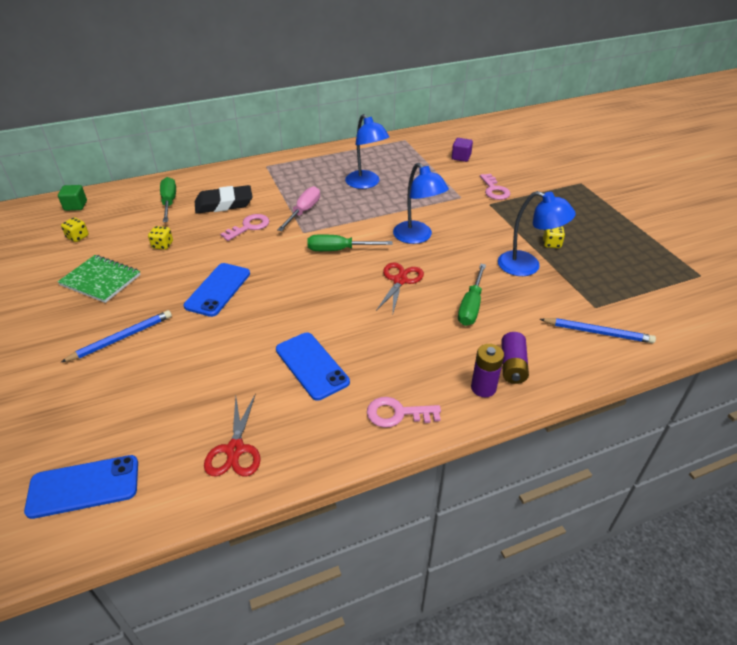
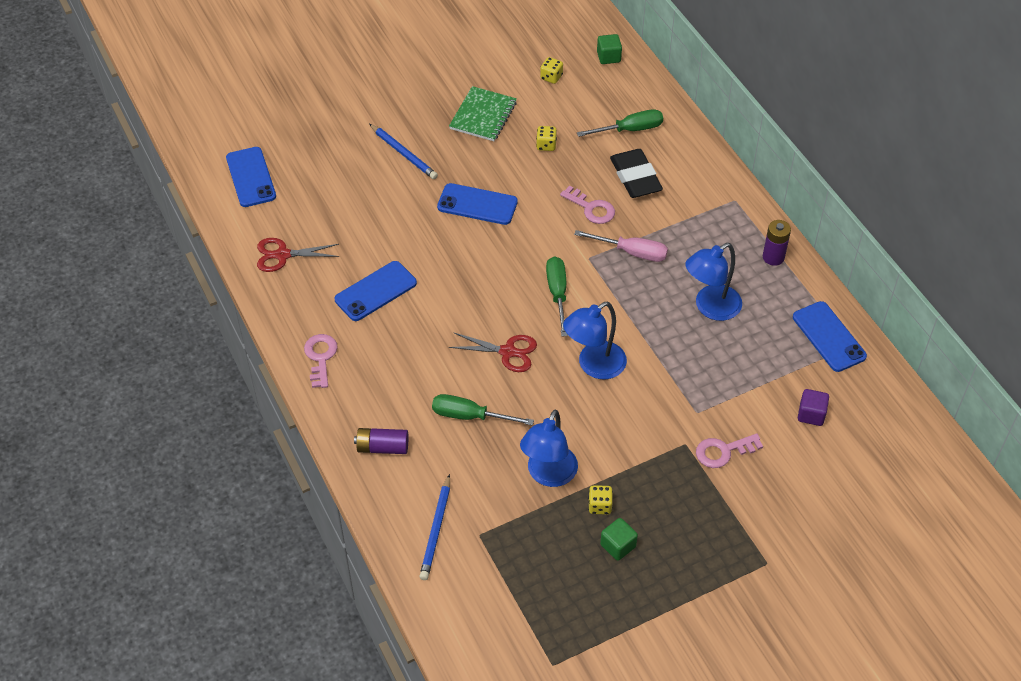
camera: 85 degrees right, 10 degrees up
(397, 145) = (829, 337): none -> blue phone
(483, 388) = (352, 422): purple battery -> purple battery (773, 257)
(585, 238) = (618, 546): none -> green cube

